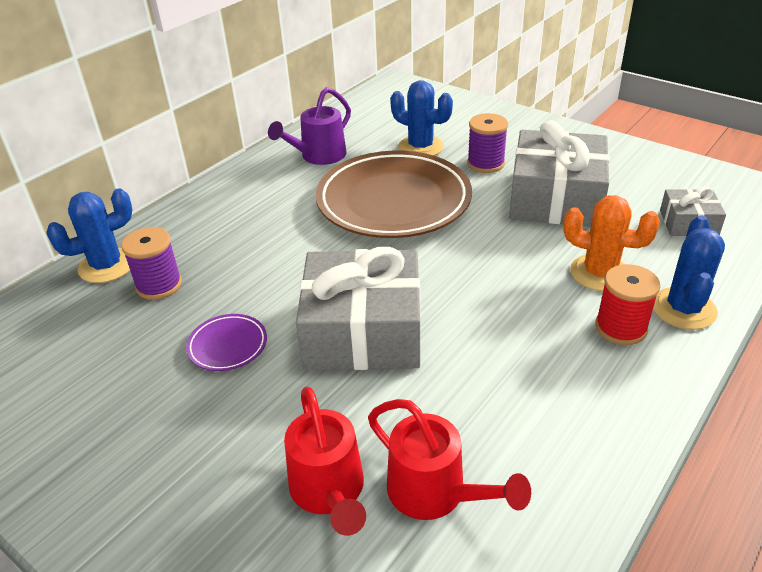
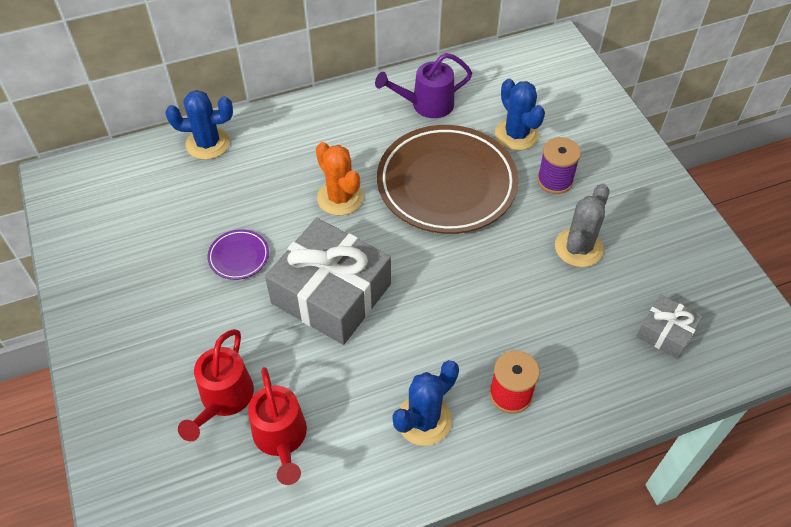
camera: 30 degrees right, 15 degrees up
(159, 285) = (229, 179): purple spool -> none
(555, 198) = (578, 248): grey gift -> grey cactus
(599, 273) = (542, 339): orange cactus -> orange cactus (340, 198)
(683, 309) = (574, 406): blue cactus -> blue cactus (424, 420)

